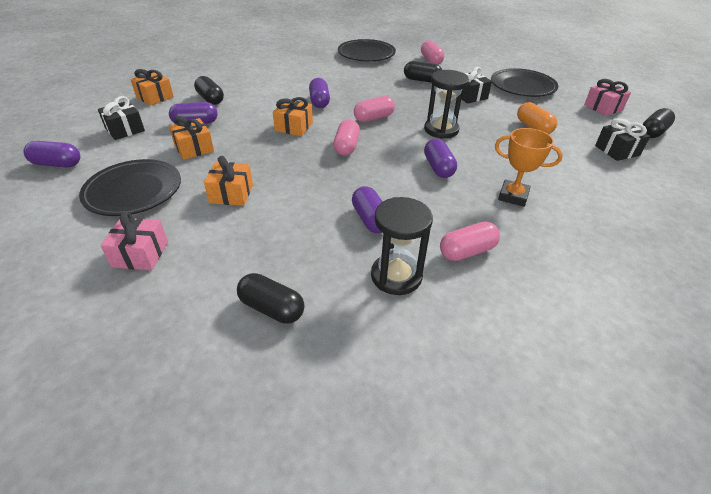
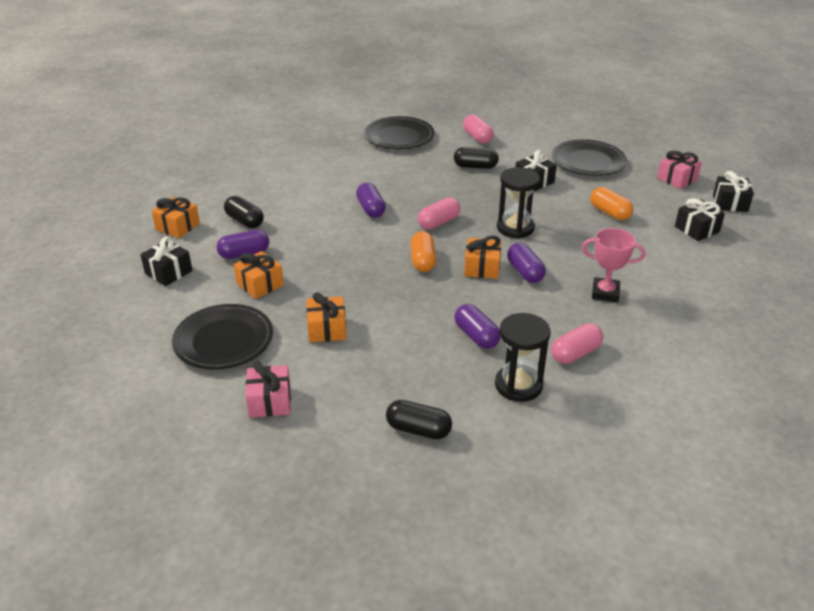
camera: 10 degrees left, 5 degrees down
(57, 164) = (120, 322): purple capsule -> none
(294, 127) = (356, 244): orange gift -> orange gift (482, 268)
(346, 146) = (423, 261): pink capsule -> orange capsule
(513, 196) = (605, 293): orange trophy -> pink trophy
(653, 132) = (730, 203): black capsule -> black gift

